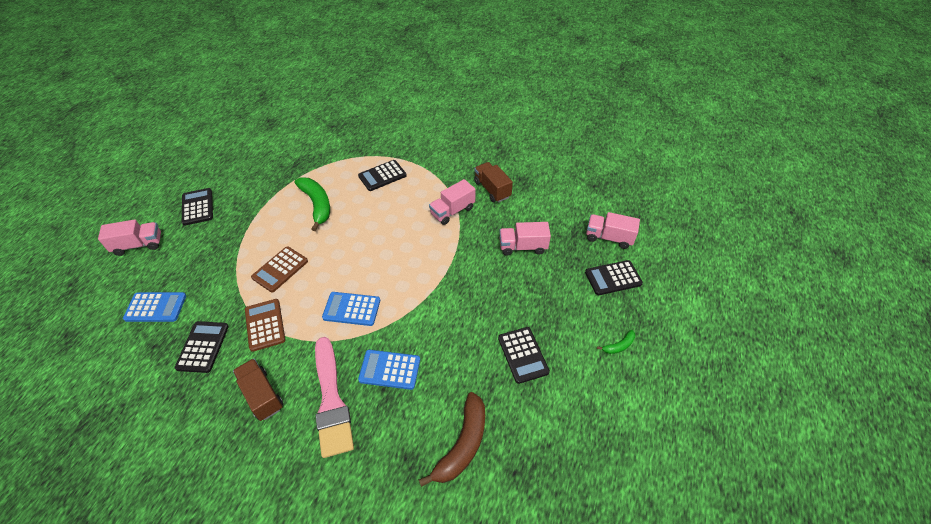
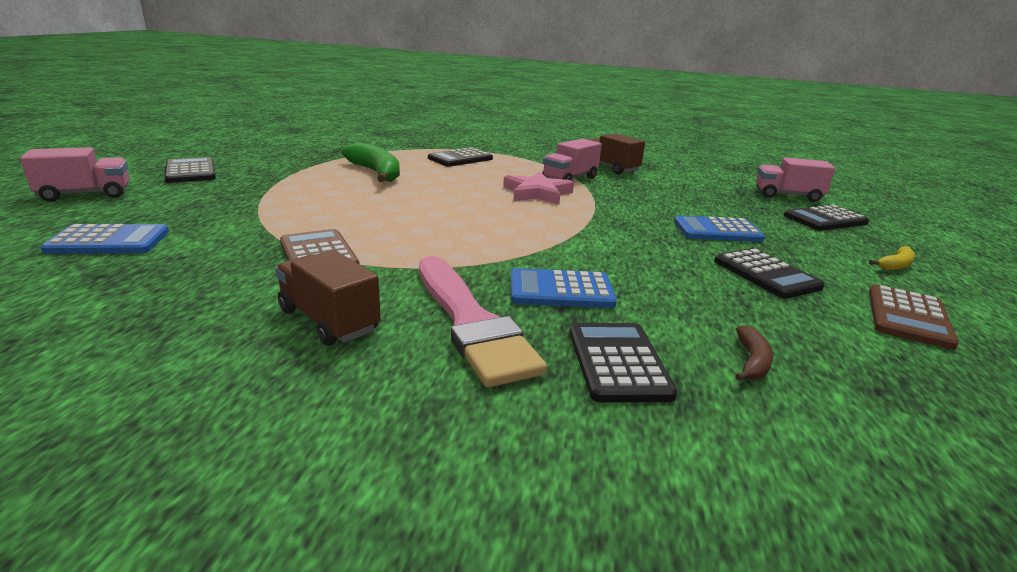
camera: 10 degrees left, 25 degrees down
(203, 347) = (201, 275): black calculator -> black calculator (617, 362)
(280, 269) = (333, 212): brown calculator -> brown calculator (908, 317)
(351, 309) = (465, 241): blue calculator -> blue calculator (717, 231)
(420, 237) = (537, 193): none -> pink star
(462, 444) = (752, 362): brown banana -> brown banana, size x0.48
(522, 246) = (684, 200): pink truck -> none
(618, 346) = (895, 265): green banana -> yellow banana

